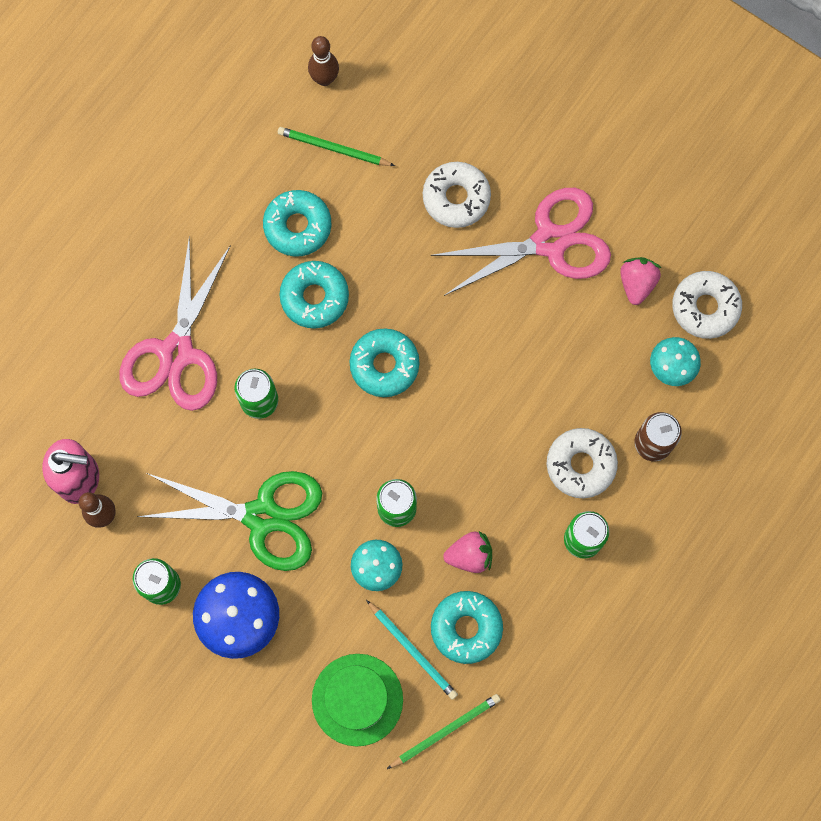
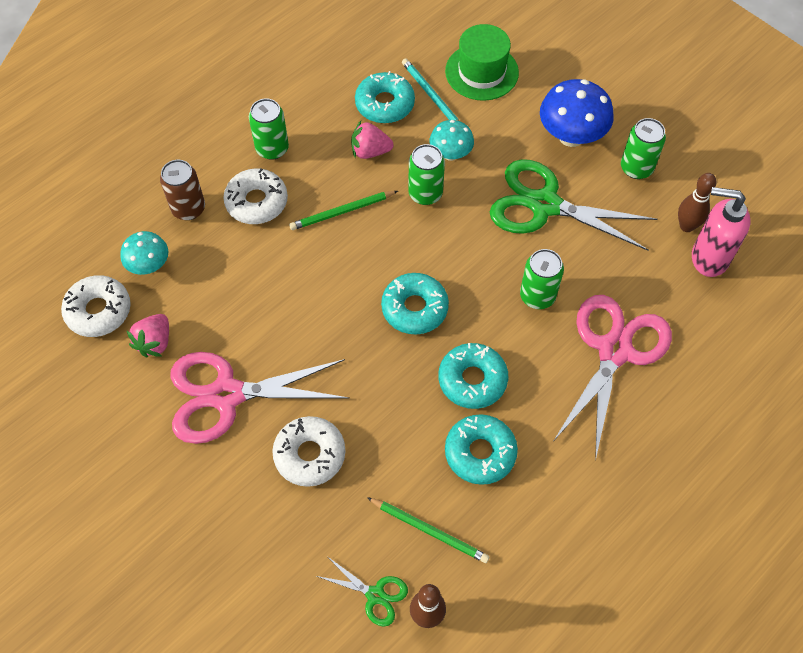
camera: 170 degrees left, 15 degrees down
(371, 88) = (375, 595): none -> green scissors
(445, 730) = (416, 44): green pencil -> green pencil (342, 212)

